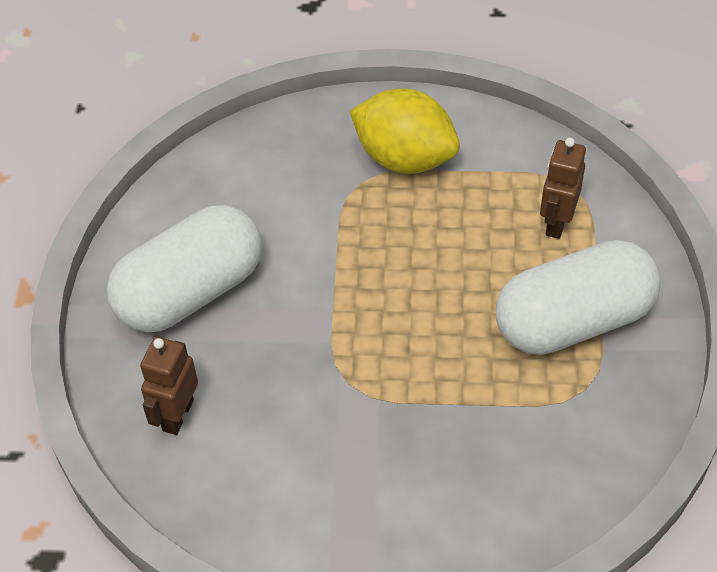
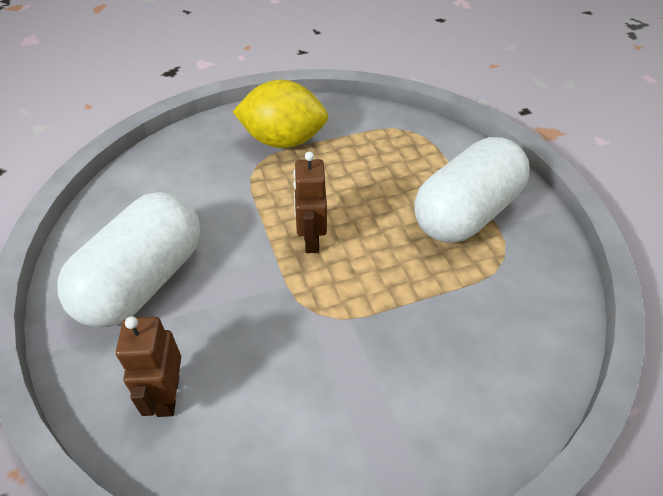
camera: 25 degrees left, 5 degrees down
(556, 222) = (413, 154): brown robot -> brown robot (311, 240)

